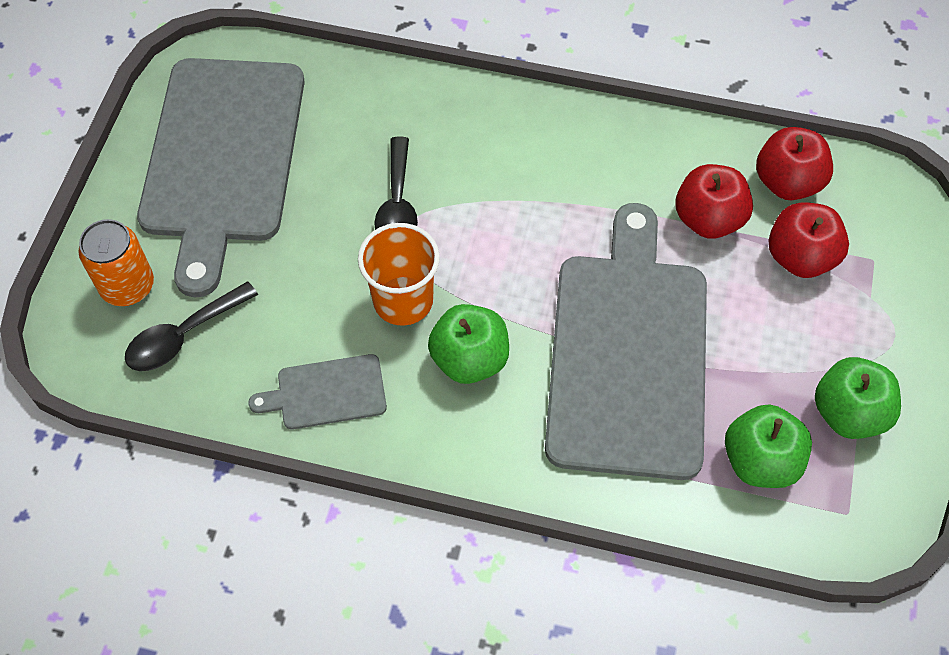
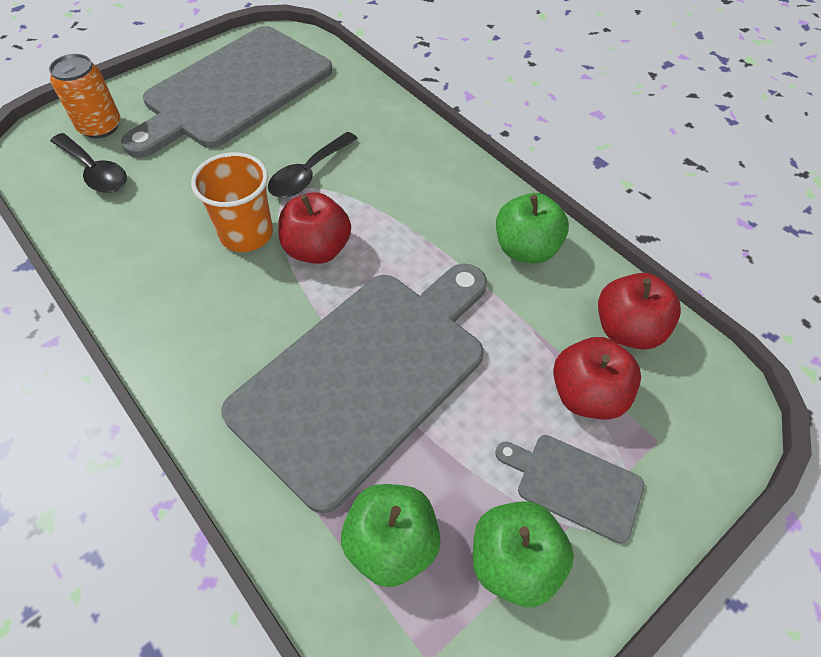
camera: 35 degrees right, 5 degrees down
(183, 336) = (95, 172): black spoon -> black spoon turned 135 degrees counterclockwise
(326, 393) = (133, 259): grey cutting board -> grey cutting board (574, 484)
(469, 359) = (247, 300): green apple -> green apple (525, 249)
(708, 219) = (530, 316): red apple -> red apple (317, 249)

